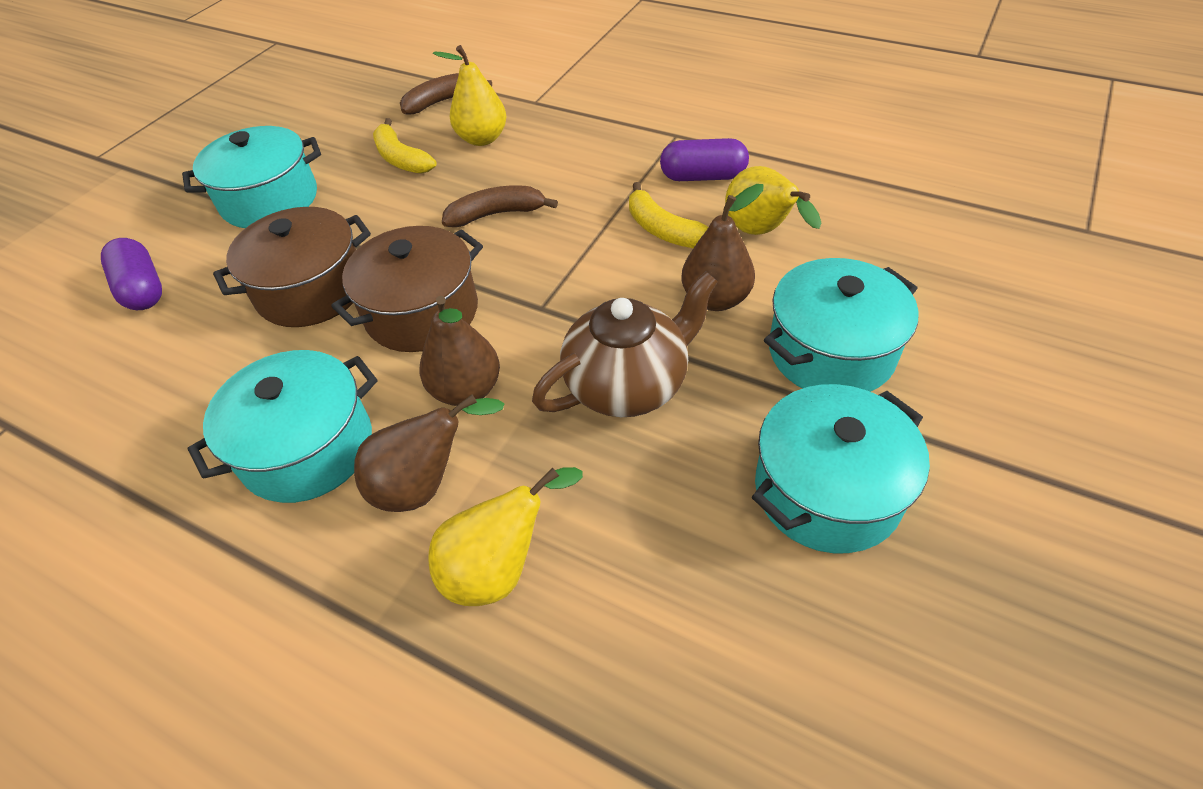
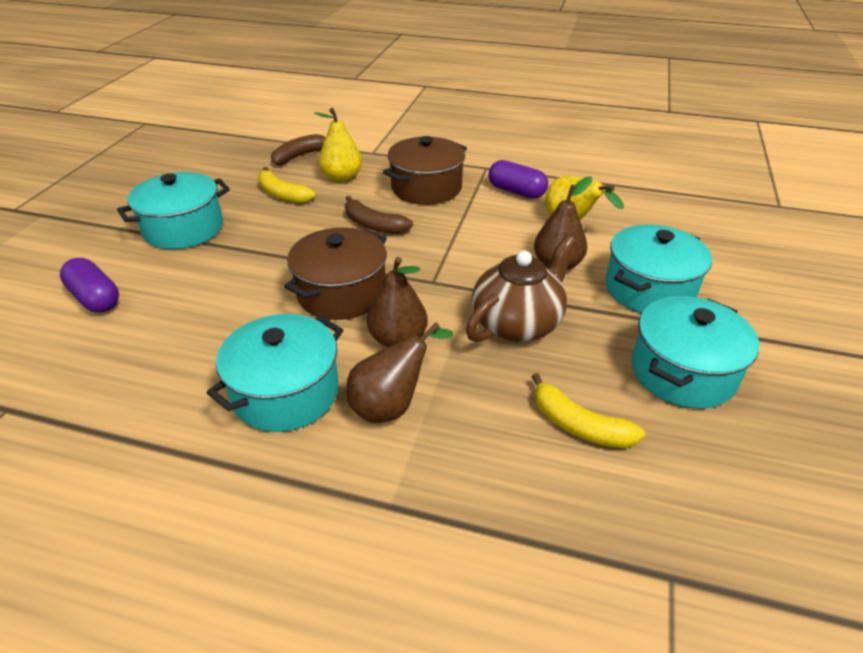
camera: 15 degrees left, 10 degrees down
(311, 290) = (244, 286): brown pot -> brown pot (426, 188)
(496, 214) = (373, 225): brown banana -> brown banana turned 120 degrees counterclockwise
(500, 568) = (473, 451): yellow pear -> none
(663, 230) = (502, 226): yellow banana -> yellow banana (579, 425)
(703, 176) = (516, 191): purple capsule -> purple capsule turned 45 degrees clockwise

